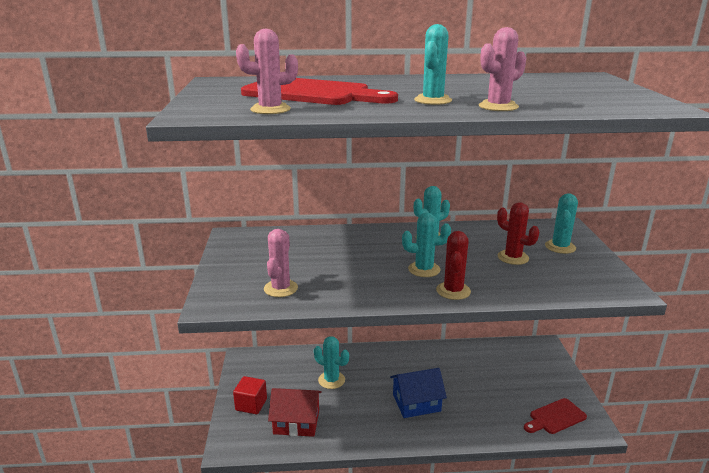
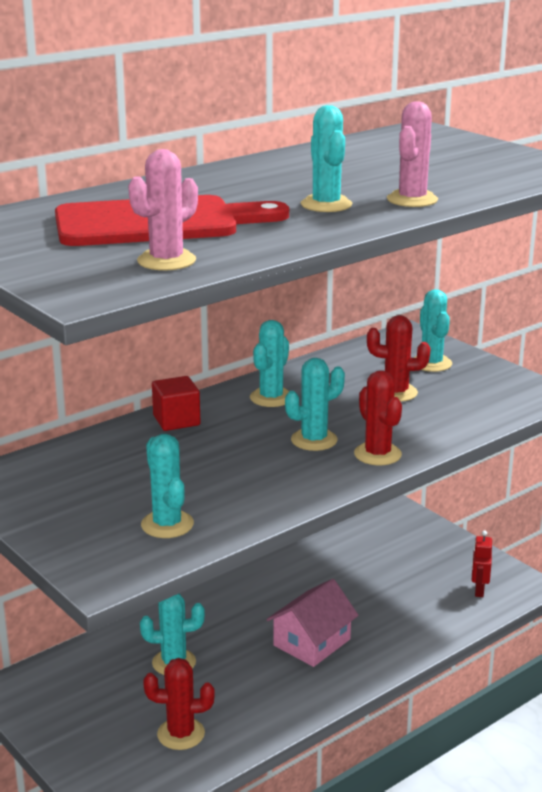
camera: 35 degrees left, 0 degrees up
(251, 404) = (92, 743): red cube -> red cube (176, 420)
(280, 288) = (167, 524): pink cactus -> turquoise cactus
(296, 422) = (181, 734): red house -> red cactus
(416, 403) = (312, 642): blue house -> pink house
(555, 417) = (479, 590): red cutting board -> red robot

